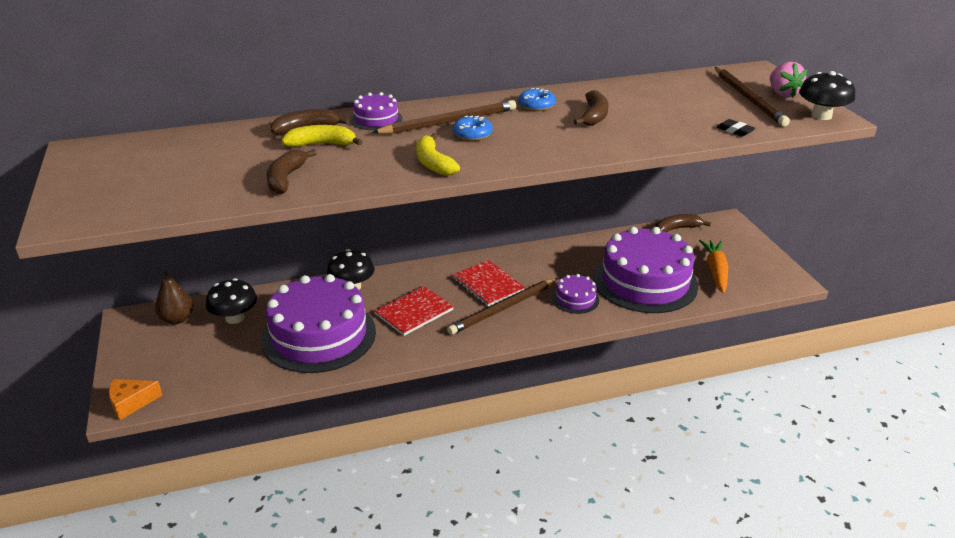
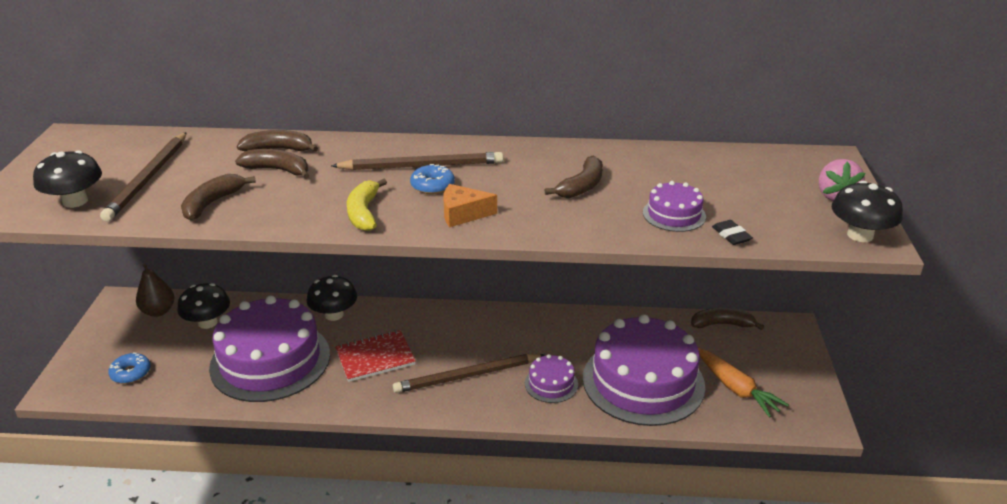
camera: 20 degrees right, 0 degrees up
(131, 403) = (68, 388): orange cheese -> orange cheese (463, 214)
(145, 199) = (75, 201): none -> black mushroom
(322, 144) = (277, 170): yellow banana -> brown banana
(376, 119) = (353, 150): purple cake -> purple cake (674, 214)
(488, 285) = (469, 344): red notebook -> none
(536, 105) = (530, 162): blue donut -> blue donut (131, 373)
(715, 271) = (735, 388): orange carrot -> orange carrot turned 120 degrees clockwise
(748, 98) = (786, 195): brown pencil -> brown pencil (148, 178)

